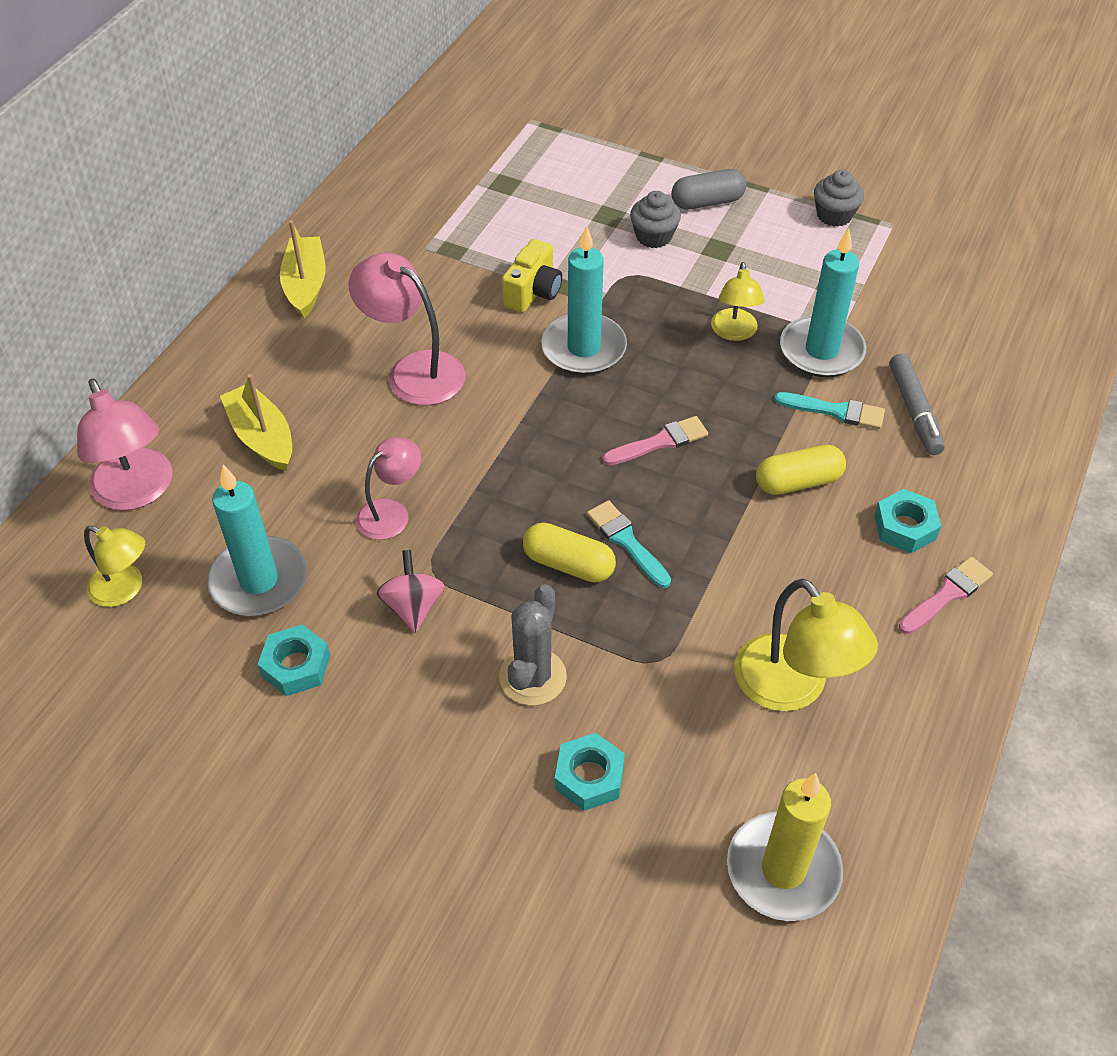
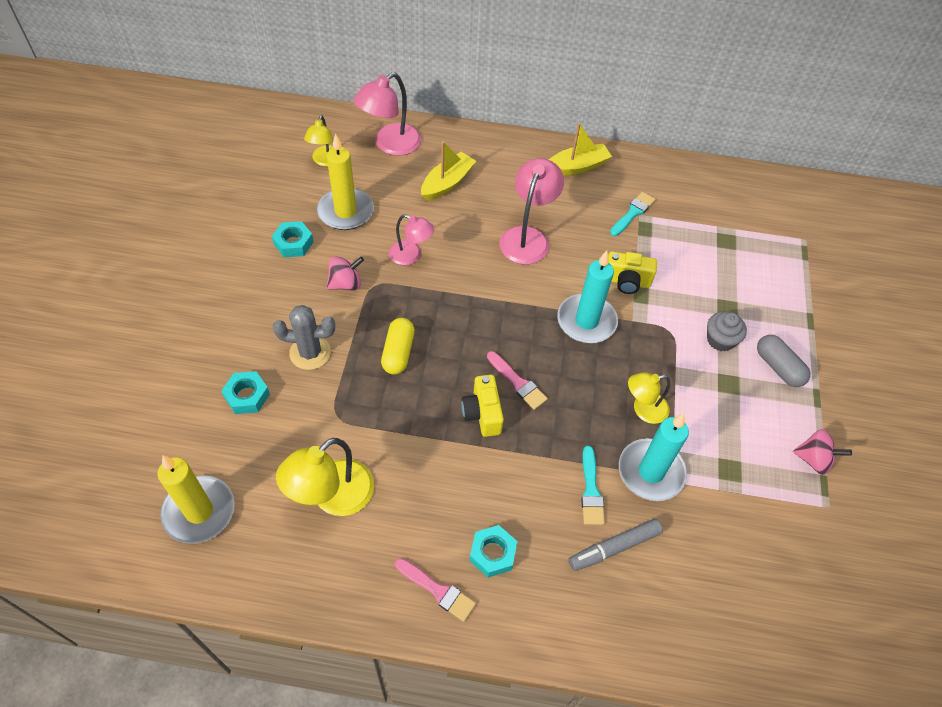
camera: 70 degrees right, 5 degrees up
(259, 580) = (345, 211): turquoise candle -> yellow candle
(626, 541) = (425, 380): turquoise brush -> turquoise brush (633, 213)
(699, 490) = (482, 413): none -> yellow camera
(798, 482) = (512, 474): yellow capsule -> none
(834, 215) = (814, 459): grey cupcake -> pink spinning top

